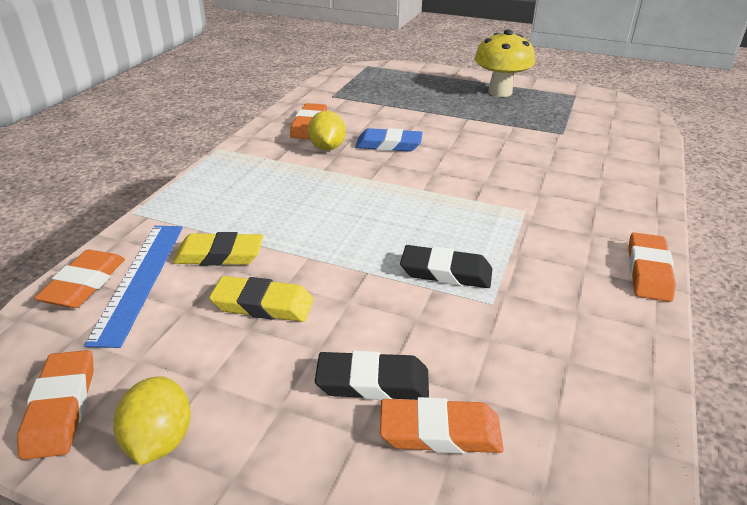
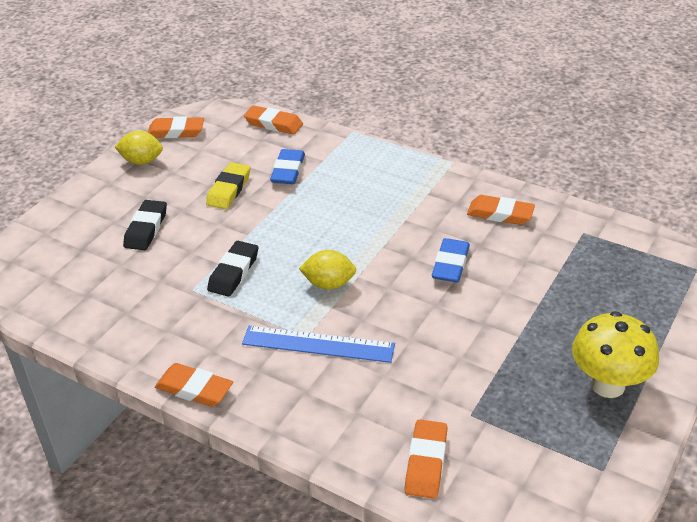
camera: 100 degrees right, 5 degrees up
(140, 280) = (270, 142): blue ruler -> blue ruler (318, 344)
(219, 255) = (288, 170): yellow eraser -> blue eraser
(327, 147) = (448, 224): yellow lemon -> yellow lemon (329, 284)
(440, 432) = (101, 249): orange eraser -> orange eraser (426, 462)

